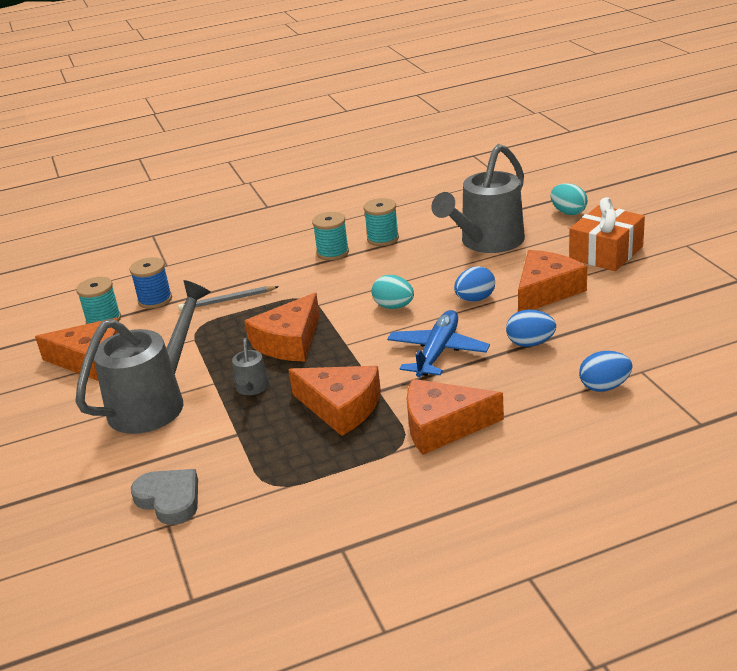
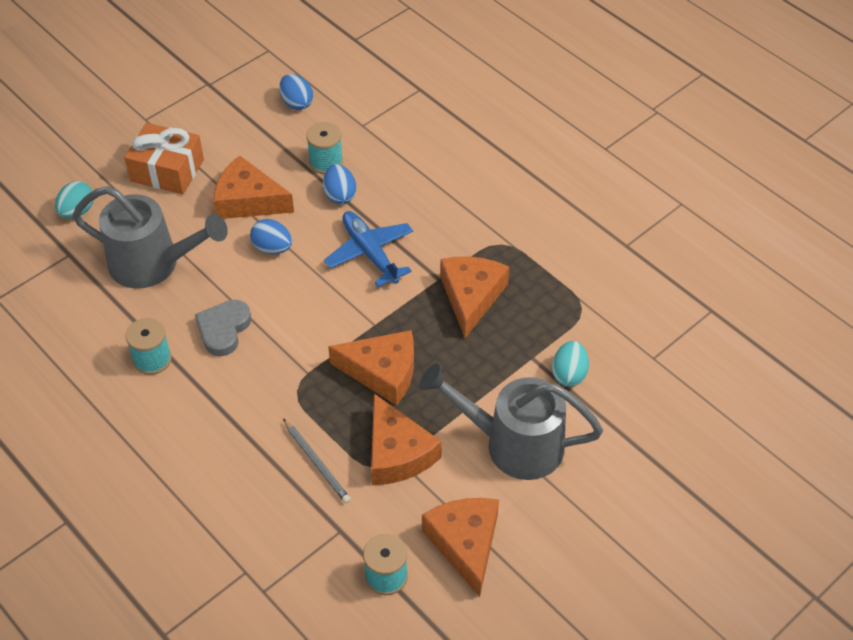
camera: 115 degrees left, 20 degrees up
(155, 300) = (330, 541): blue spool -> none
(169, 499) = (628, 369): grey heart -> grey heart (223, 329)
(252, 388) = (466, 373): grey watering can -> none
(333, 253) = (192, 398): turquoise spool -> turquoise spool (326, 162)
(394, 306) = (299, 307): turquoise egg -> turquoise egg (569, 374)
(437, 352) = (370, 253): blue plane -> blue plane turned 60 degrees clockwise
(443, 426) = (472, 224): orange cheese -> orange cheese (397, 453)
(604, 387) = (390, 142): blue egg -> blue egg (296, 103)

